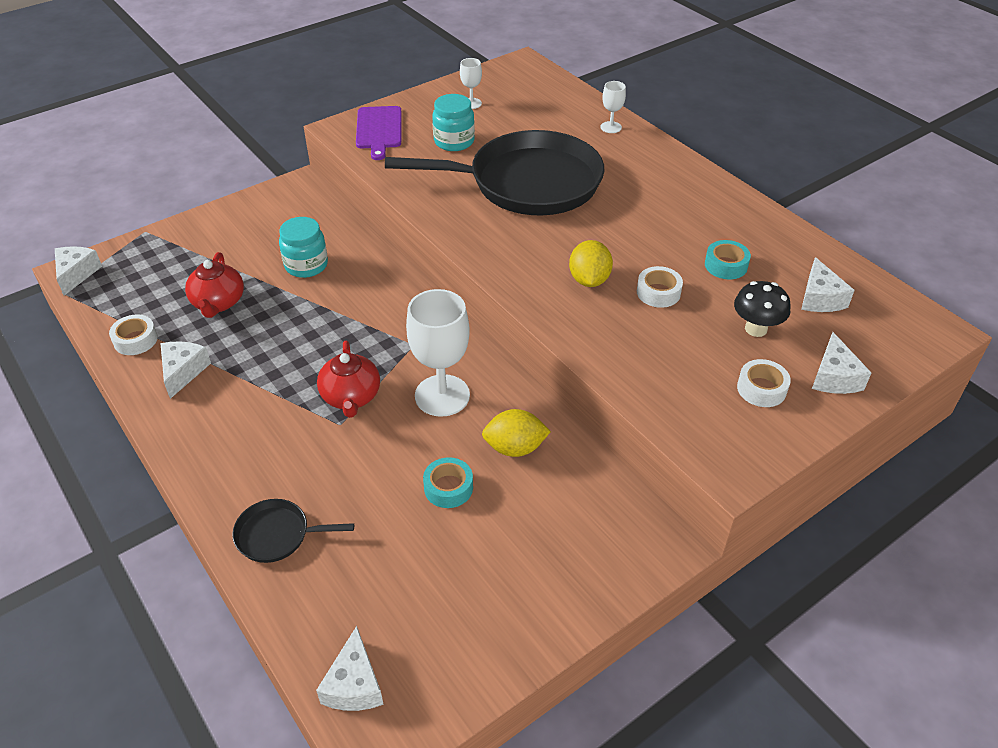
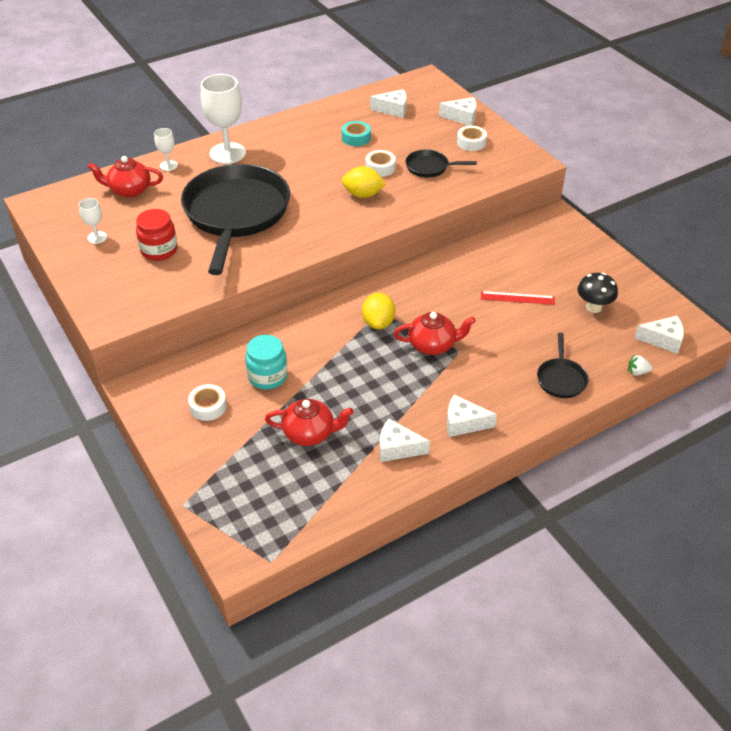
camera: 85 degrees left, 0 degrees up
(76, 274) = (243, 553): white cheese -> white cheese (463, 423)
(135, 340) = (353, 487): white tape -> white tape (208, 406)
(282, 637) = (637, 372): none -> white strawberry
(379, 130) = (121, 296): purple cutting board -> none
(442, 395) = (434, 298): white goblet -> white goblet (227, 153)
(448, 488) = (517, 298): turquoise tape -> red ruler
(454, 141) = (159, 250): turquoise jar -> red jar
(515, 448) = (483, 267): yellow lemon -> yellow lemon (378, 323)
(557, 110) = (129, 190): none -> red teapot
(675, 343) = (429, 167): none -> black pan
(756, 329) = (419, 136): black mushroom -> black mushroom (593, 307)

